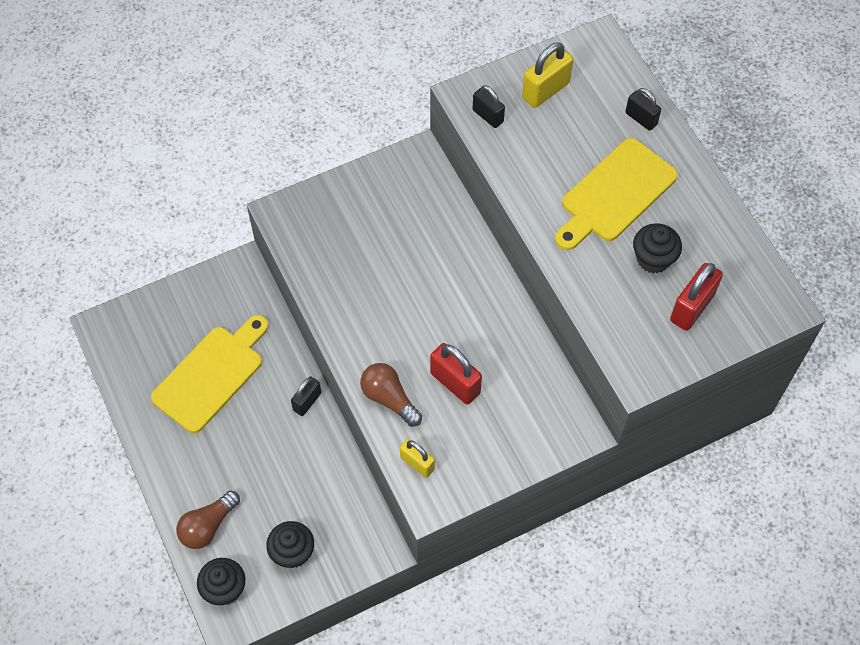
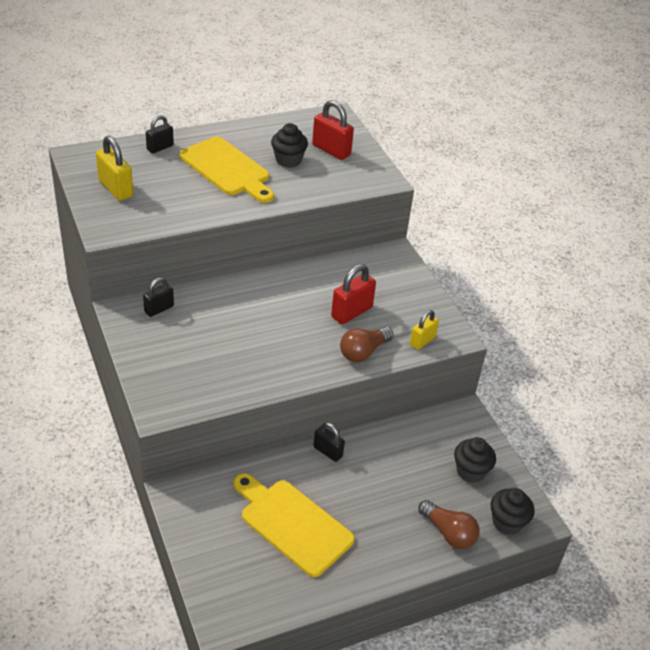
camera: 90 degrees left, 20 degrees down
(488, 116) = (131, 222): black padlock -> black padlock (159, 309)

